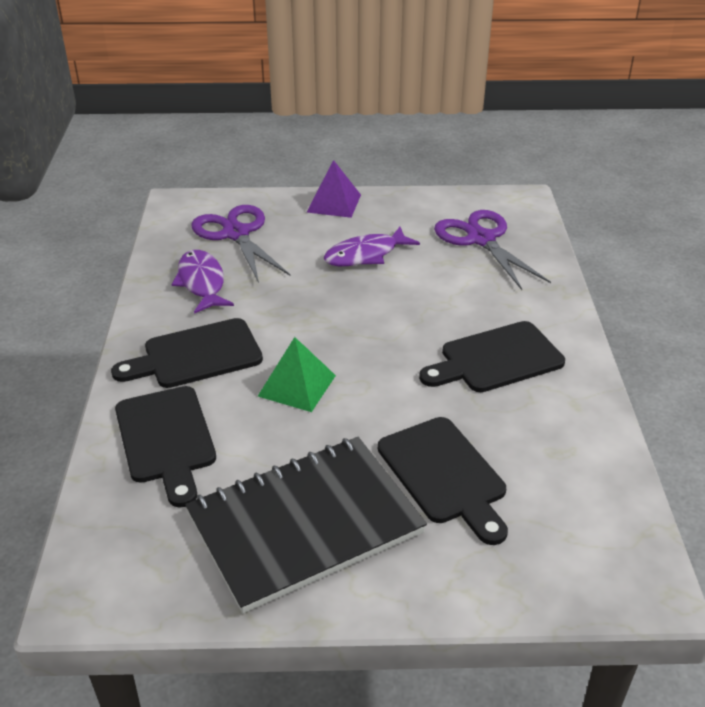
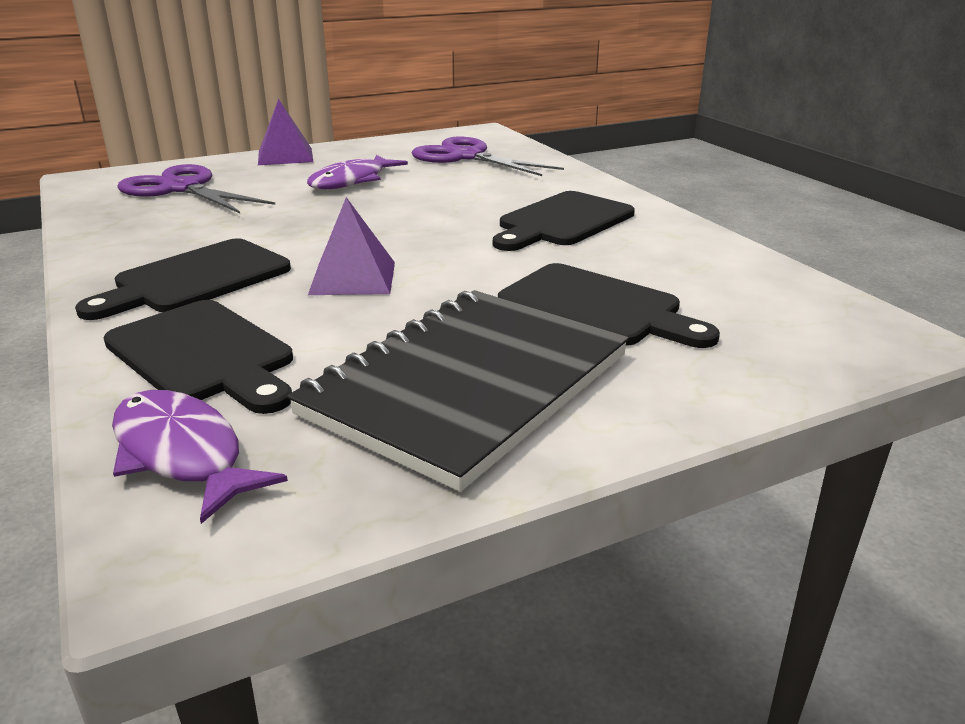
camera: 25 degrees left, 10 degrees down
(202, 283) = (162, 226): purple fish -> purple fish (182, 454)
(297, 385) = (353, 278): green pyramid -> purple pyramid

